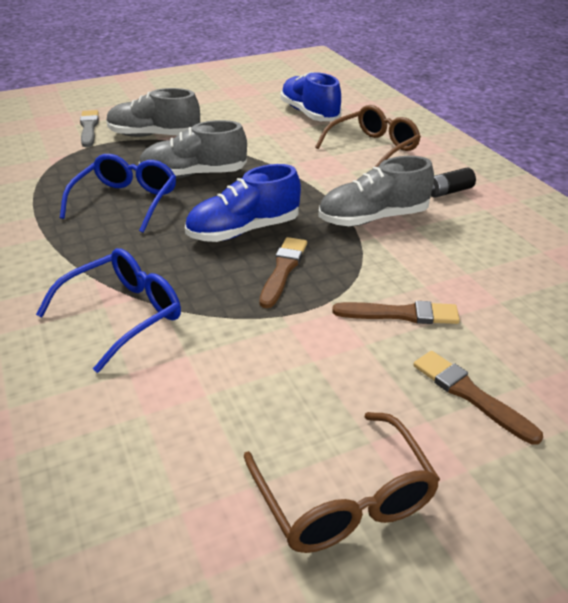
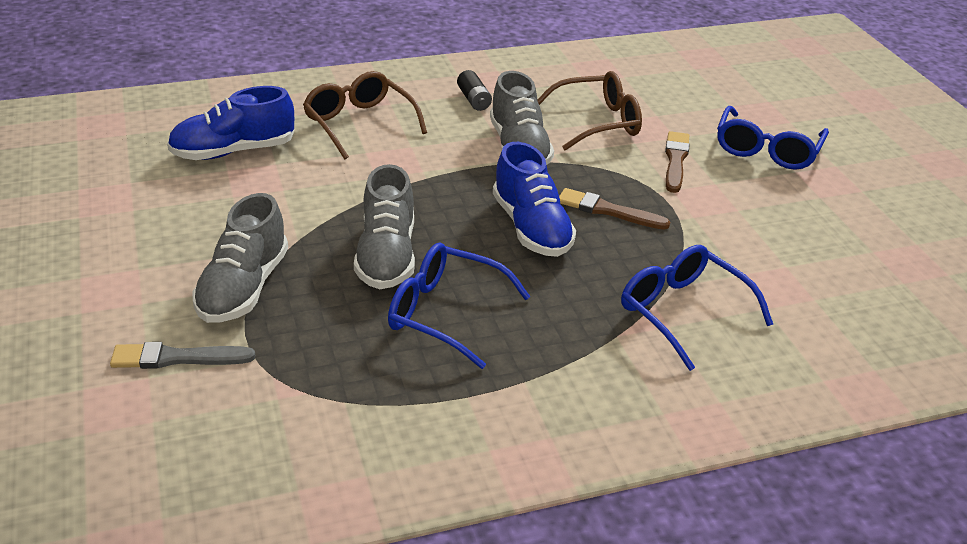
camera: 85 degrees left, 0 degrees up
(344, 498) = (872, 214): brown glasses -> brown glasses (597, 122)
(470, 395) = (767, 150): brown brush -> blue glasses

